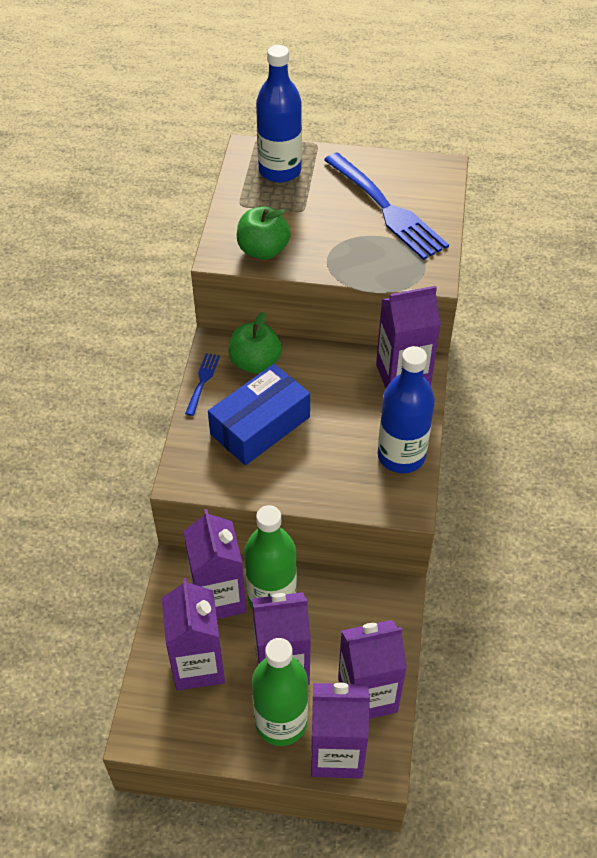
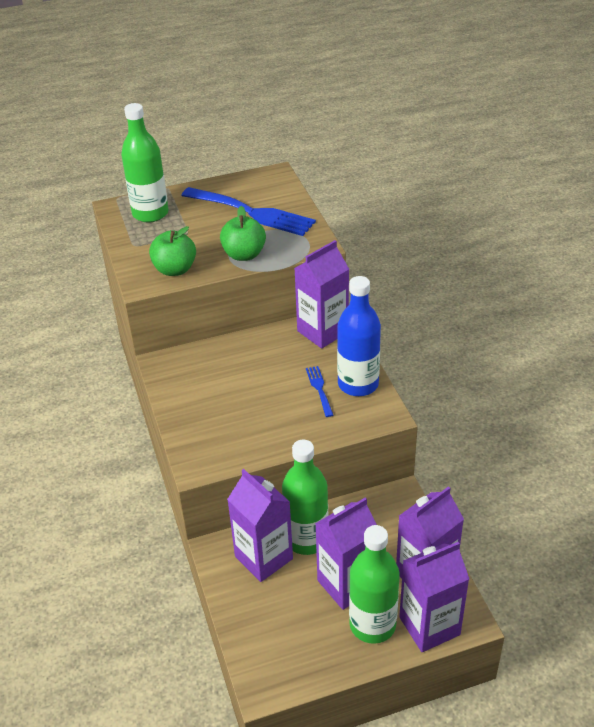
camera: 25 degrees left, 10 degrees down
(198, 664) = (279, 614): purple carton -> none
(202, 381) = (167, 392): blue fork -> blue fork (319, 389)
(255, 363) = (201, 363): green apple -> green apple (244, 255)
(260, 425) = (235, 405): blue box -> none
(280, 171) = (150, 213): blue bottle -> green bottle

